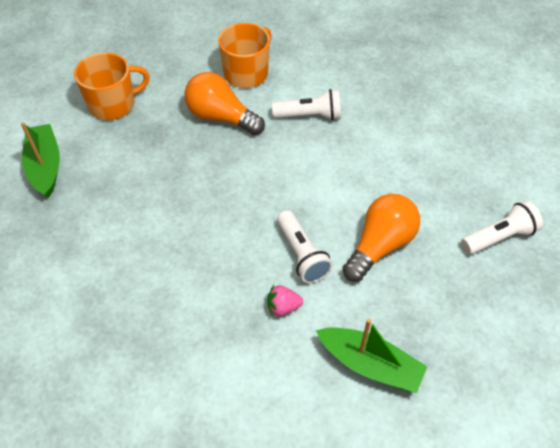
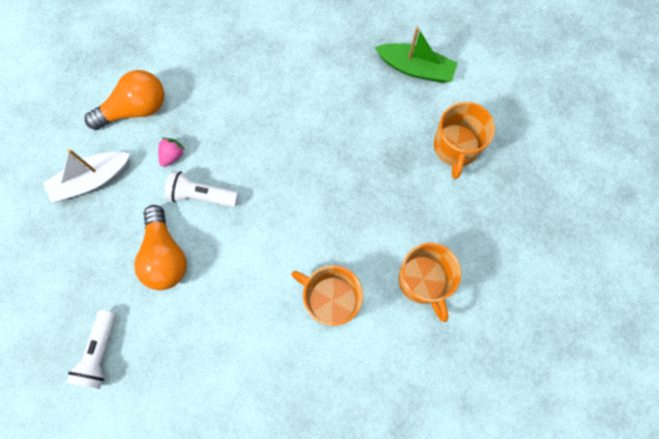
camera: 125 degrees right, 20 degrees up
(221, 117) = (381, 224): orange light bulb -> orange light bulb (135, 109)
(309, 115) = (331, 299): white flashlight -> orange mug
(370, 364) = (92, 180): green boat -> white boat

